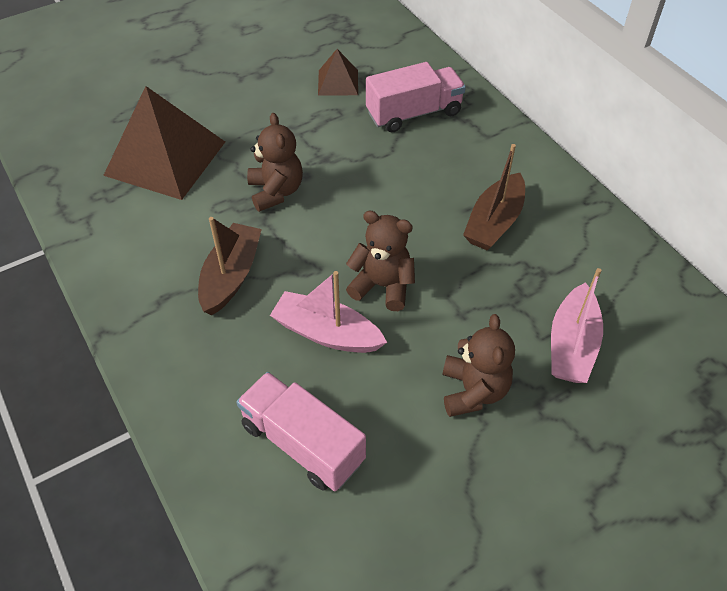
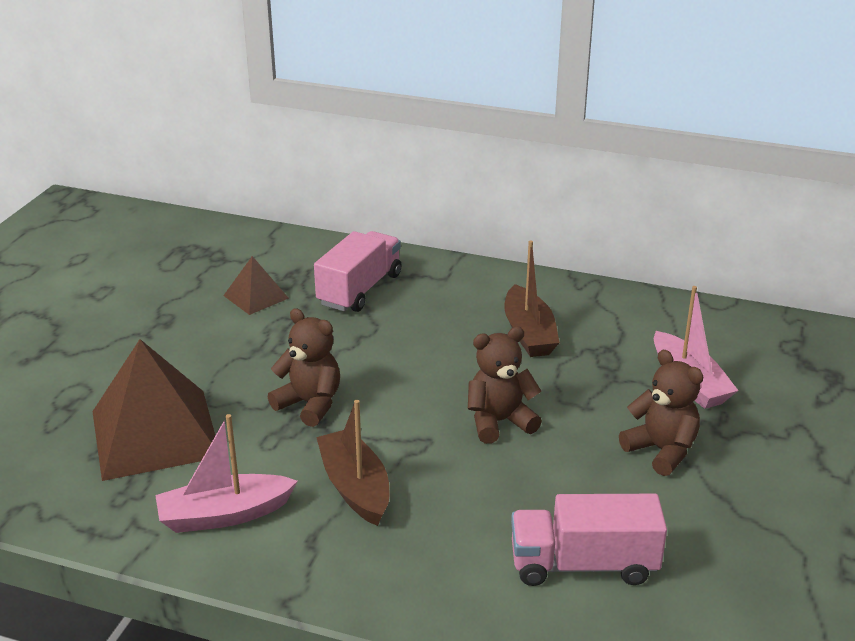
camera: 40 degrees left, 20 degrees down
(327, 333) = (498, 479): pink boat -> pink boat (224, 515)

